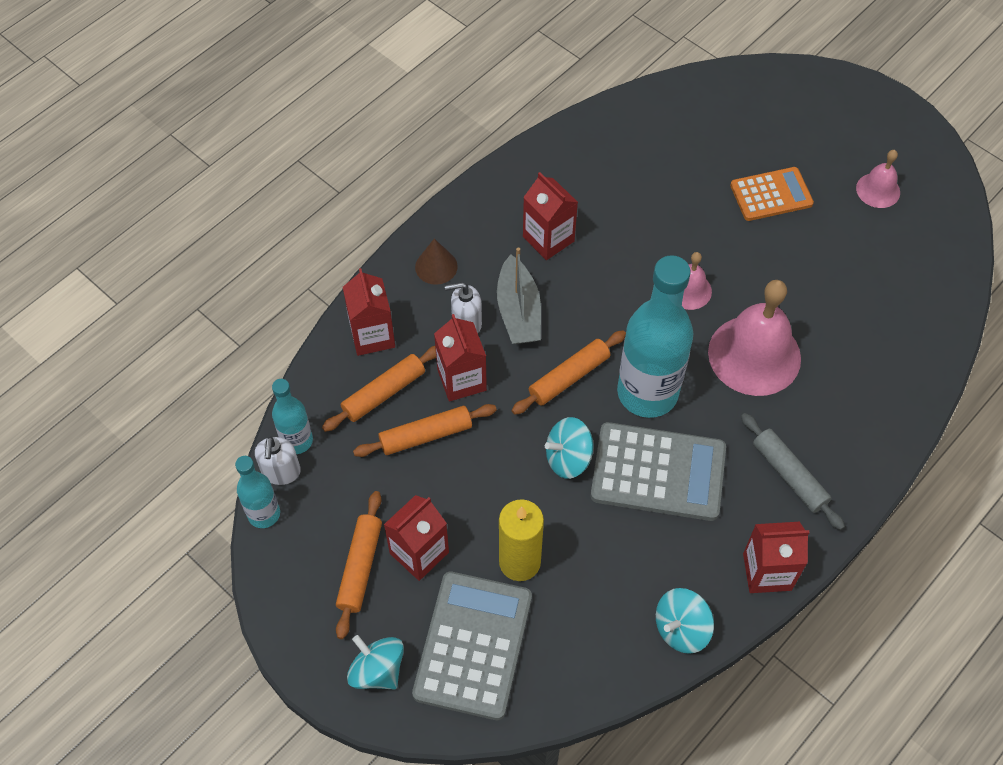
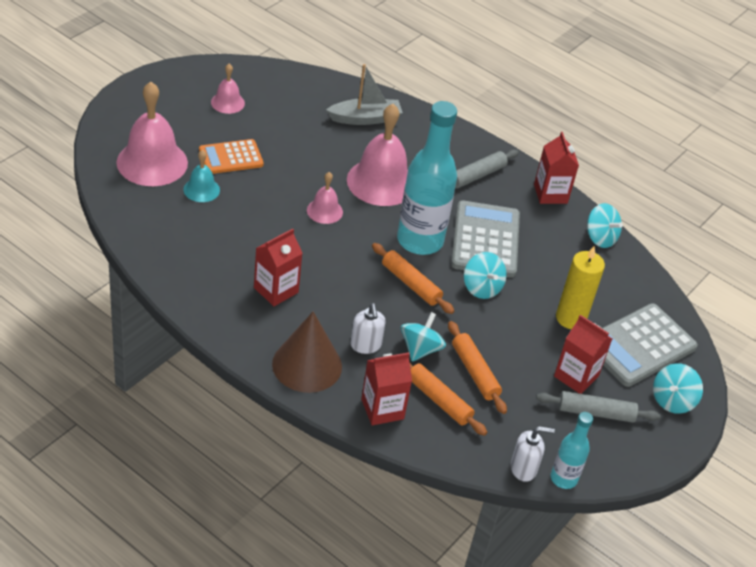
camera: 100 degrees left, 15 degrees down
(297, 441) = (492, 459): turquoise bottle -> none
(360, 567) = (596, 412): orange rolling pin -> grey rolling pin
(436, 266) = (307, 365): brown cone -> brown cone, size x1.83
(461, 380) = (420, 349): red carton -> turquoise spinning top
(473, 645) = (639, 346): grey calculator -> grey calculator turned 45 degrees counterclockwise
(518, 311) = (351, 311): grey boat -> grey boat (365, 118)
(707, 167) = (201, 189): none -> turquoise bell
(747, 120) = (152, 162): none -> pink bell
(771, 195) = (231, 157): orange calculator -> orange calculator turned 90 degrees counterclockwise

